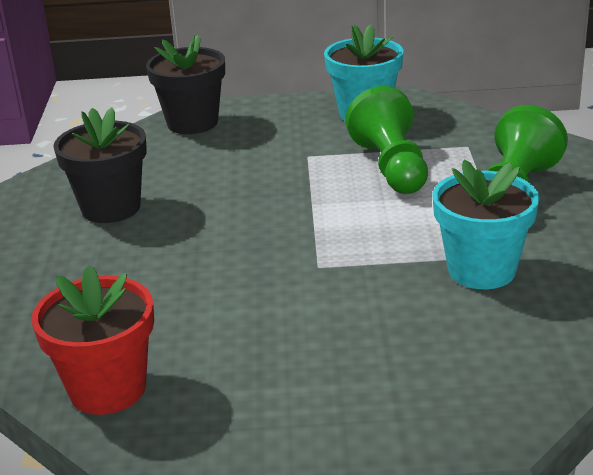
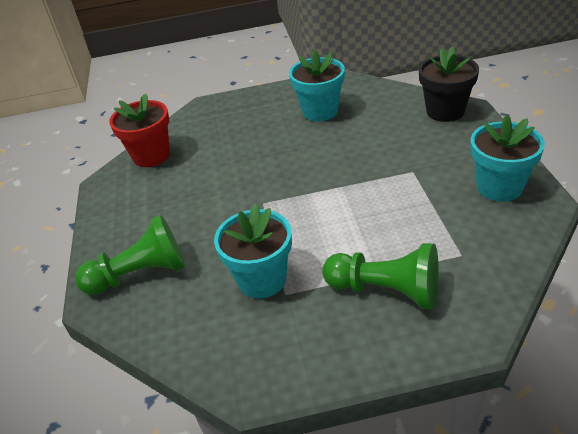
camera: 85 degrees right, 10 degrees up
(111, 208) = (320, 111): black flower pot -> turquoise flower pot
(391, 167) = (406, 215): green pawn -> green pawn (140, 274)

